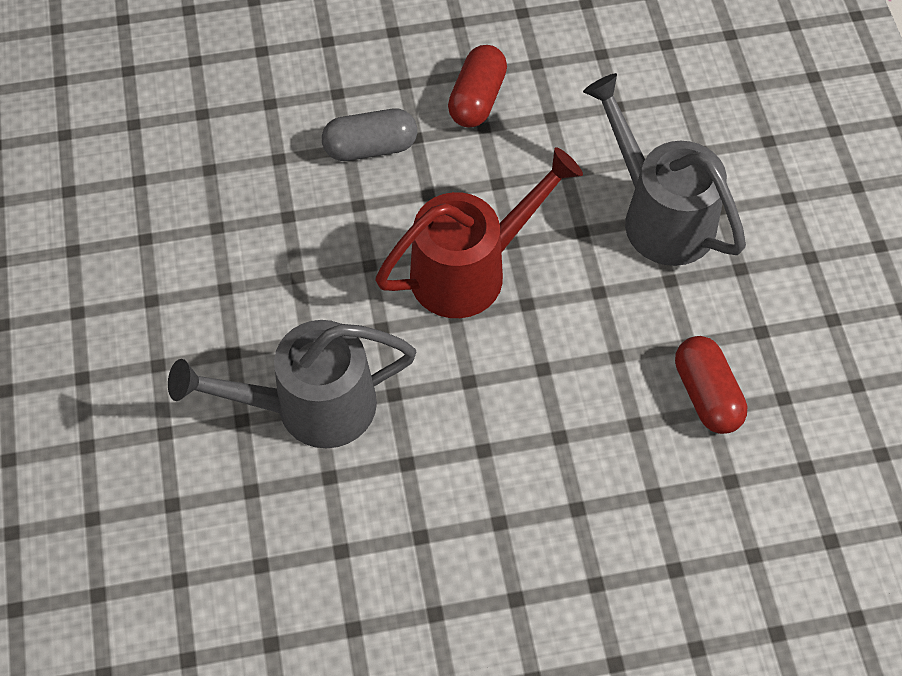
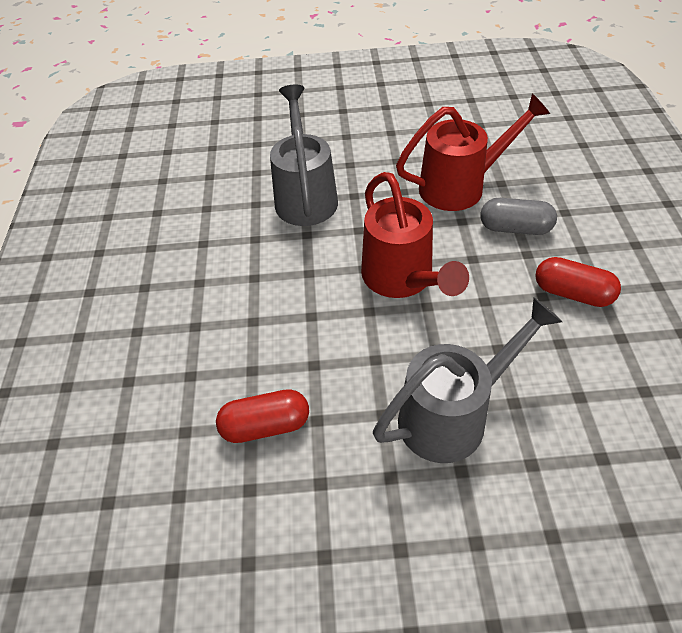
camera: 100 degrees right, 10 degrees down
(287, 205) = (461, 186): none -> red watering can
(370, 147) = (515, 228): grey capsule -> grey capsule turned 75 degrees counterclockwise

